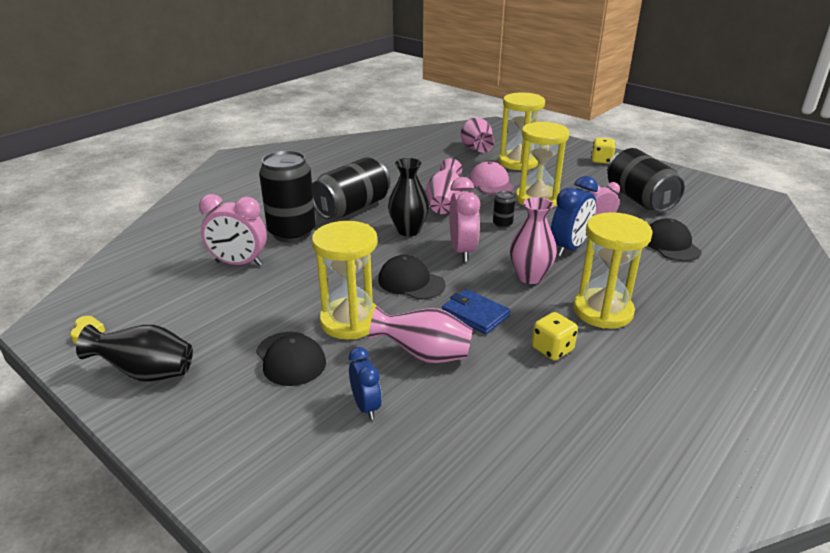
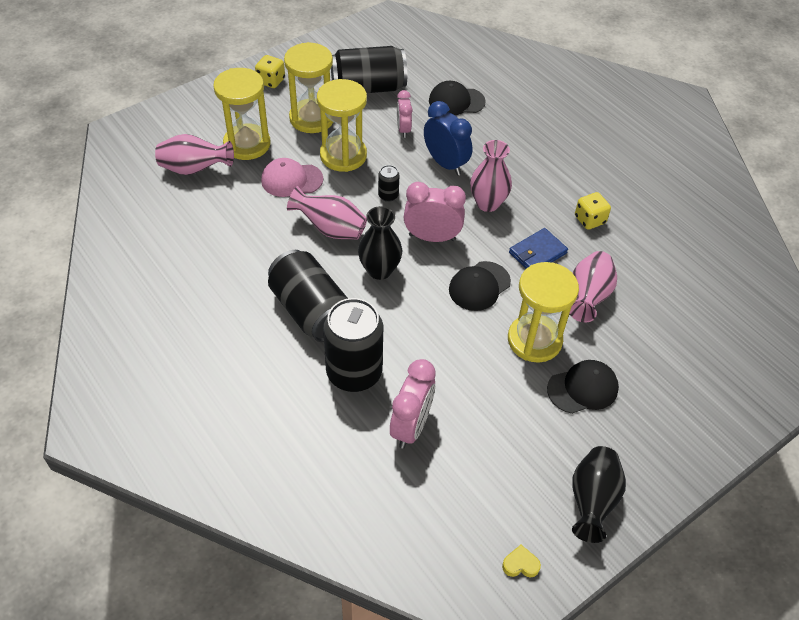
camera: 80 degrees left, 20 degrees up
(366, 406) = (645, 344): blue clock -> none
(603, 311) = (545, 176): yellow hourglass -> yellow hourglass (312, 118)

